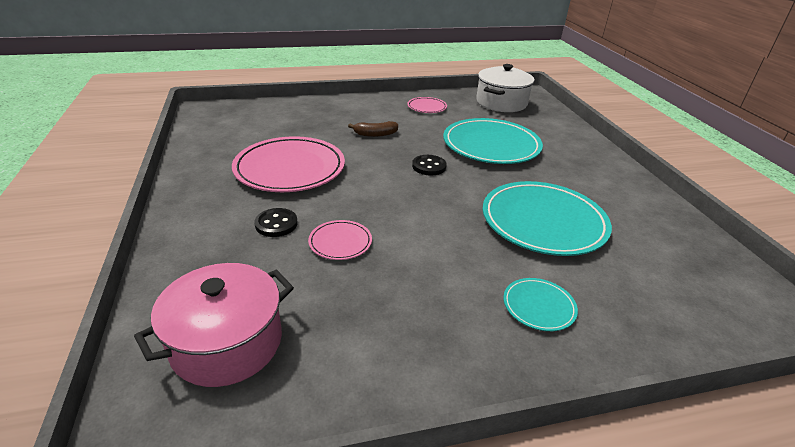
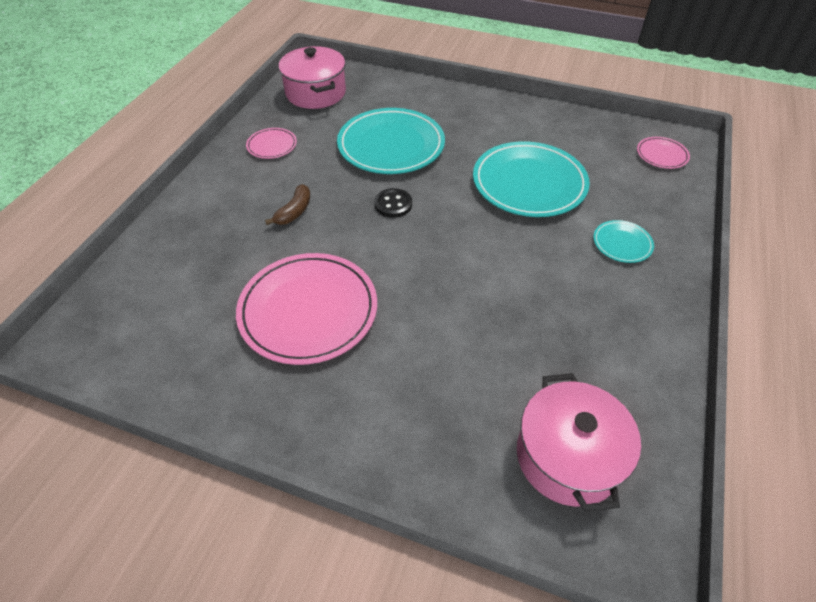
camera: 55 degrees left, 15 degrees up
(276, 224) = (410, 361): black button -> none
(340, 242) = (474, 323): pink plate -> pink plate (661, 155)
(501, 103) = (316, 93): white pot -> pink pot

